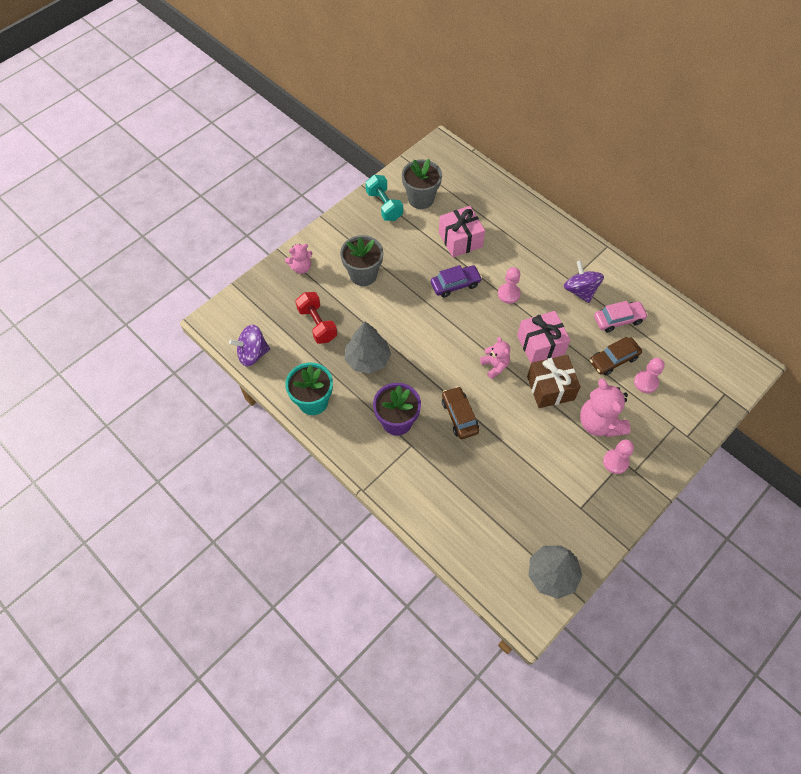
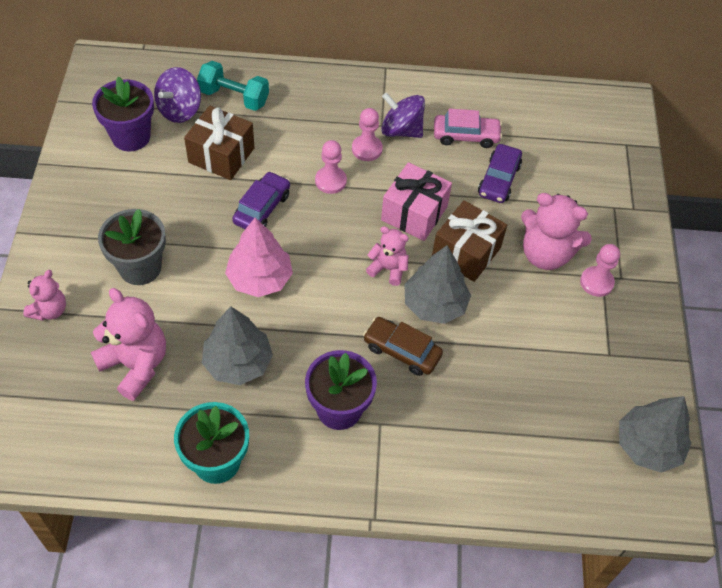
camera: 45 degrees left, 5 degrees down
(252, 354) = (81, 461): purple spinning top -> purple spinning top (180, 110)
(317, 324) = (135, 365): red dumbbell -> pink teddy bear
(384, 205) = (92, 170): turquoise dumbbell -> turquoise dumbbell (234, 97)
(419, 322) = (259, 278): none -> pink tree
(421, 199) = (131, 136): grey flower pot -> purple flower pot
(460, 240) = (221, 155): pink gift -> brown gift
(502, 404) = (434, 304): none -> grey tree
(613, 359) = (499, 180): brown car -> purple car
(618, 320) = (466, 136): pink car -> pink car turned 60 degrees clockwise
(646, 382) = (549, 182): pink pawn -> pink pawn (367, 149)

